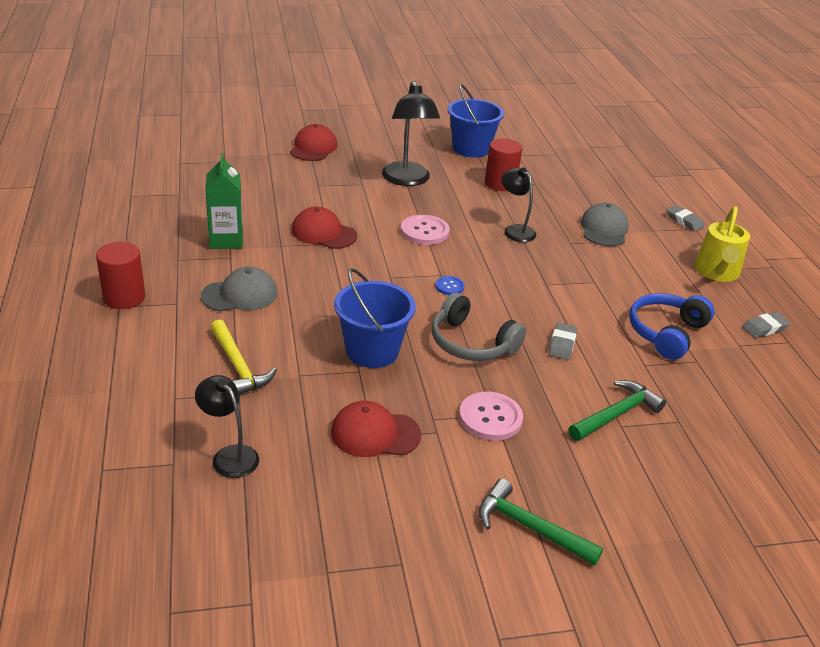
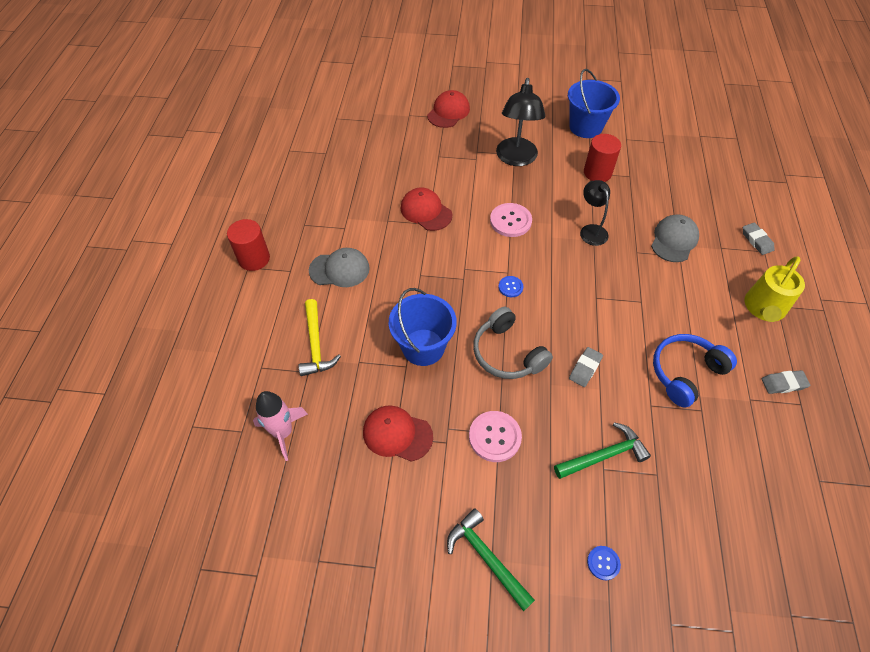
camera: 20 degrees right, 20 degrees up
(226, 240) = (347, 209): green carton -> none
(229, 455) = (283, 432): black lamp -> pink rocket
(659, 507) = (603, 563): none -> blue button

